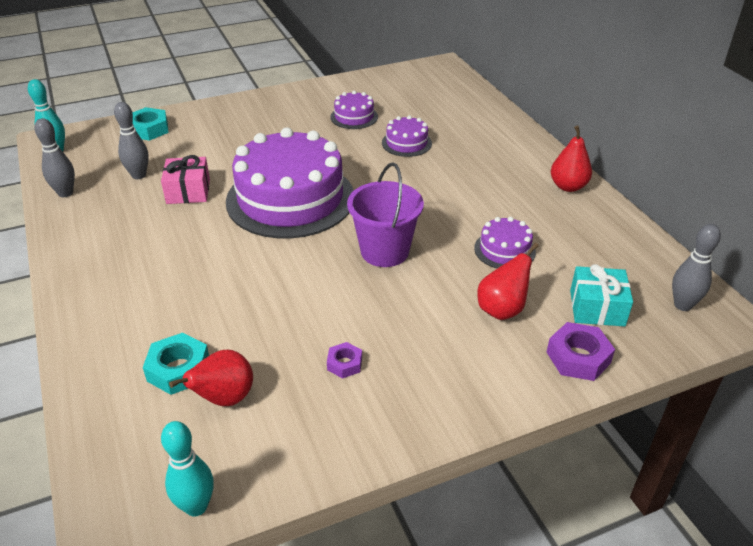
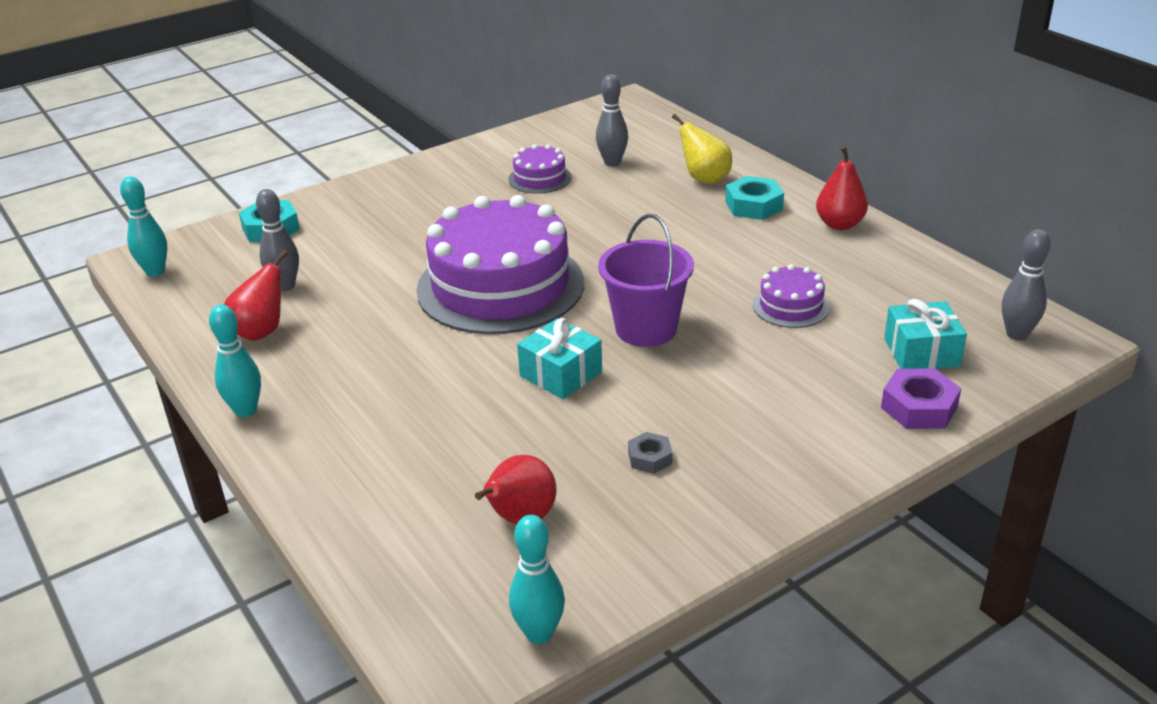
camera: 10 degrees left, 5 degrees down
(65, 193) = (195, 321): grey bowling pin -> grey bowling pin (612, 162)
(67, 270) = (246, 410): none -> turquoise bowling pin
(178, 369) = (448, 497): turquoise nut -> turquoise nut (754, 205)
(188, 191) = (362, 296): pink gift -> none
(305, 279) = (561, 374): none -> turquoise gift
(344, 364) = (650, 458): purple nut -> grey nut
(406, 143) = (621, 201): purple cake -> none
(476, 134) = (704, 179): none -> yellow pear
(502, 309) = (813, 371): red pear -> red pear (261, 331)

